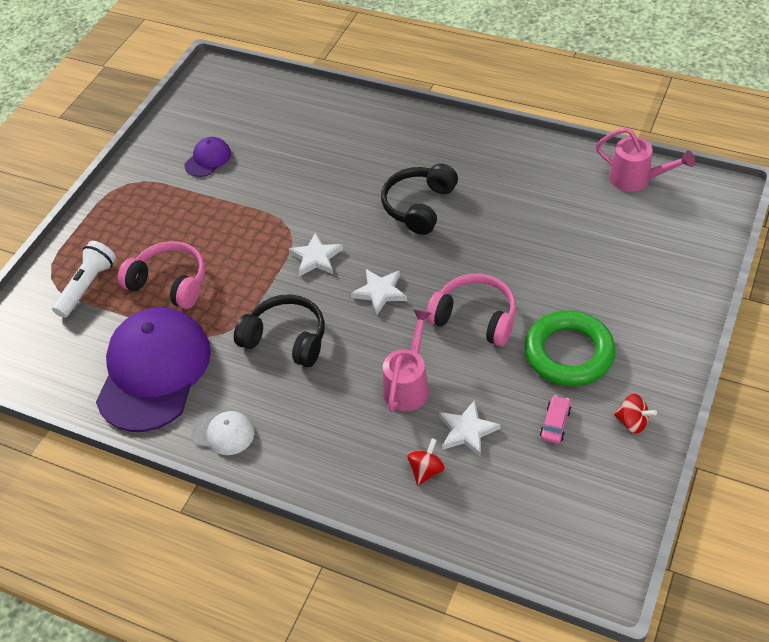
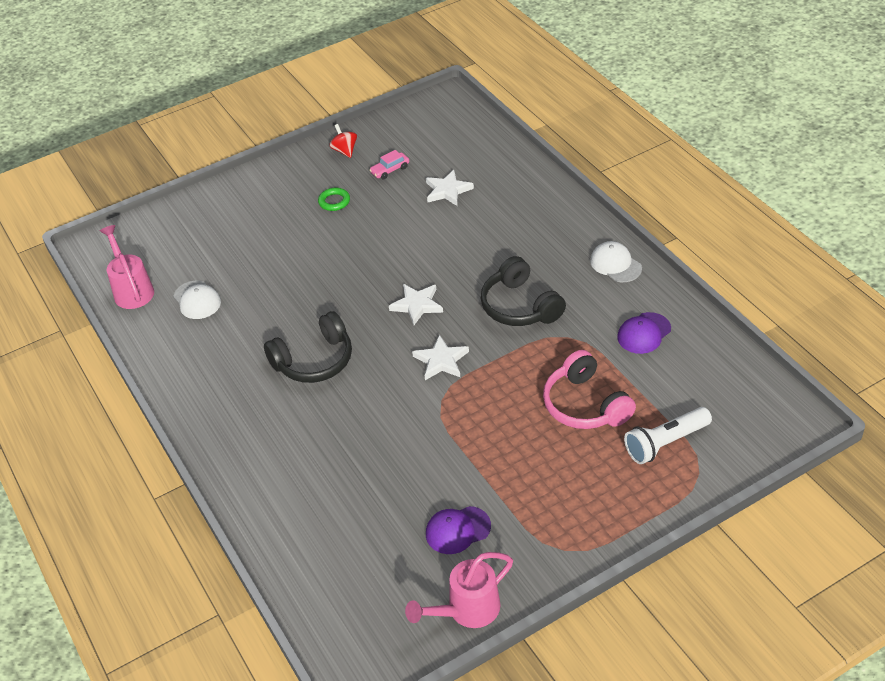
camera: 145 degrees left, 5 degrees down
(154, 371) = (644, 333): purple cap -> purple cap, size x0.43
(408, 385) = (459, 233): pink watering can -> pink watering can (467, 610)
(426, 470) = (494, 182): red spinning top -> none
(475, 318) = (368, 252): pink headphones -> none
(569, 353) = (334, 201): green ring -> green ring, size x0.44
(571, 200) = (197, 300): none -> white cap

